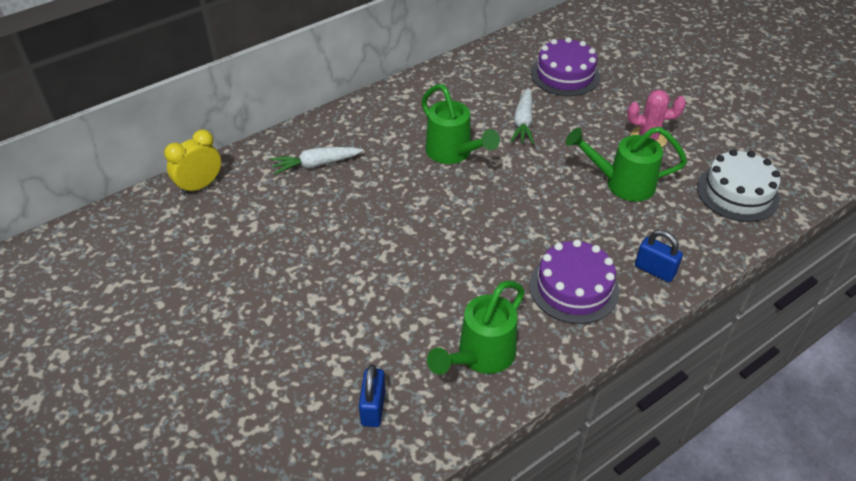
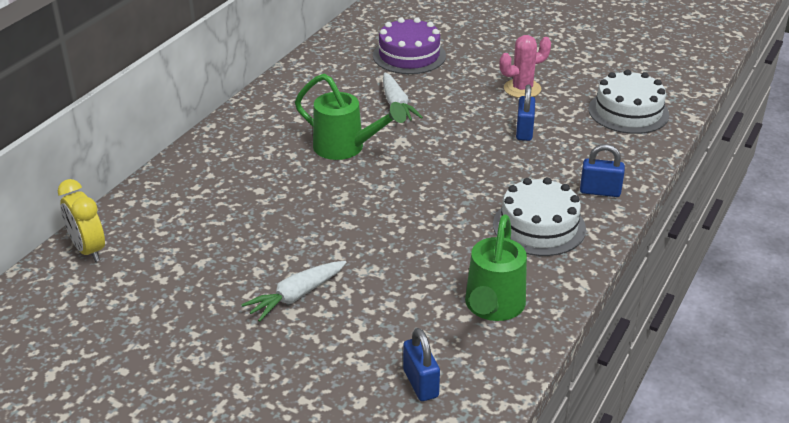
camera: 25 degrees left, 10 degrees down
(200, 186) = (88, 250): yellow clock -> yellow clock turned 60 degrees counterclockwise
(316, 164) = (208, 195): white carrot -> white carrot (296, 296)
(574, 288) = (539, 226): purple cake -> white cake
(622, 184) = (524, 131): green watering can -> blue padlock

